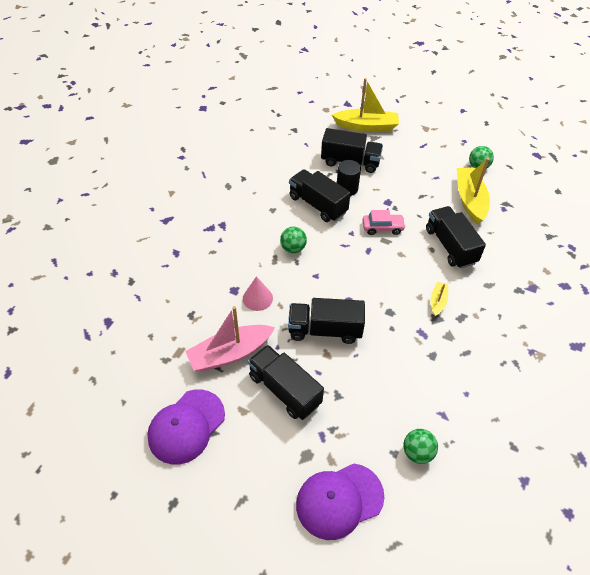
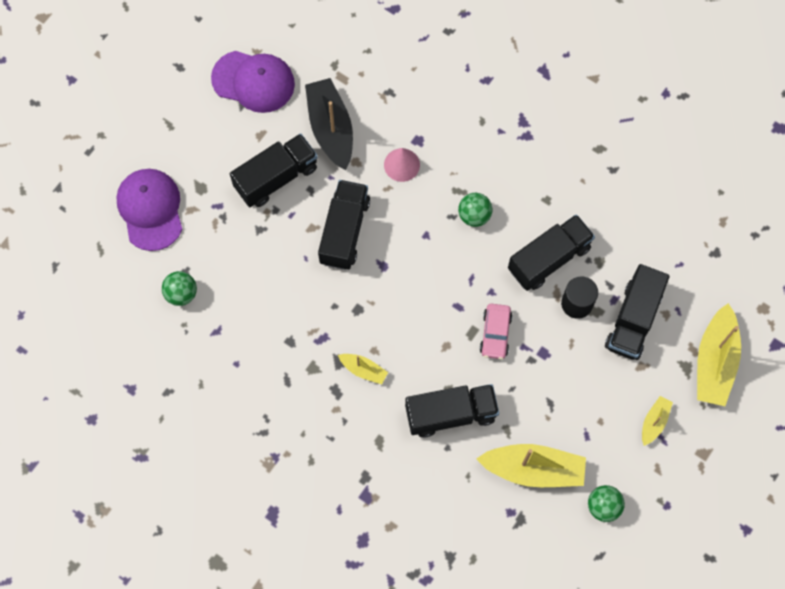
camera: 100 degrees right, 20 degrees up
(186, 426) = (253, 81): purple cap -> purple cap turned 150 degrees clockwise
(230, 354) = (330, 128): pink boat -> black boat
(414, 149) = (654, 422): none -> yellow boat

